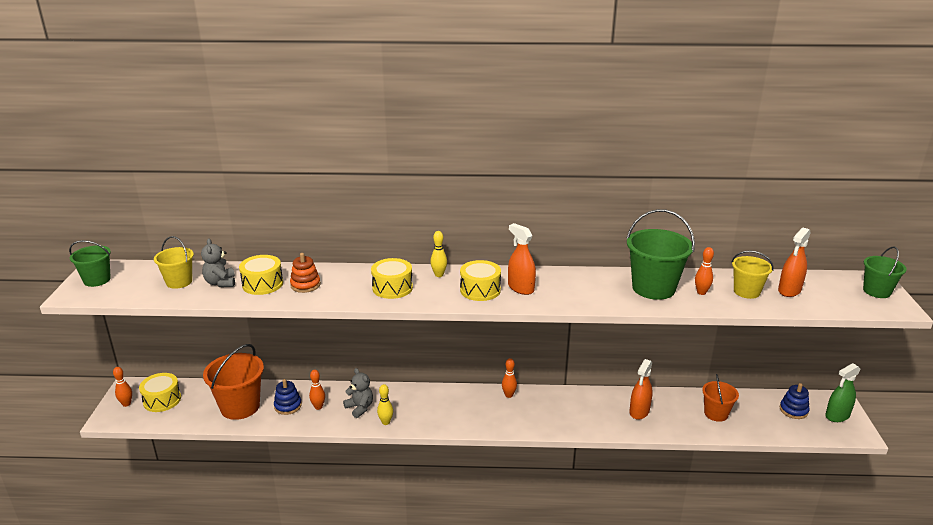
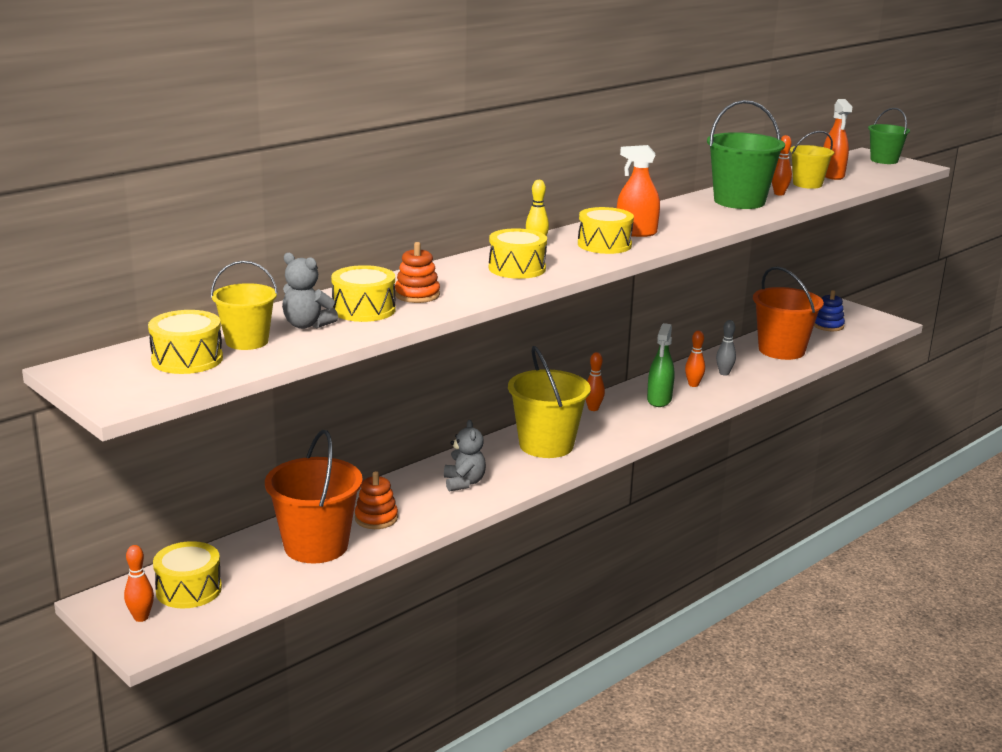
camera: 45 degrees left, 5 degrees down
(97, 280) = (115, 377): green bucket -> none
(138, 282) = (187, 359): none -> yellow drum
(288, 406) = (376, 518): blue stacking toy -> orange stacking toy
(318, 407) = (415, 503): orange bowling pin -> orange bowling pin (693, 385)
(360, 408) = (464, 483): grey teddy bear -> grey teddy bear turned 75 degrees clockwise
(386, 422) = (517, 481): yellow bowling pin -> none
(440, 407) = (546, 445): none -> yellow bucket
(639, 411) = (724, 373): orange spray bottle -> grey bowling pin
(716, 413) = (781, 350): orange bucket -> orange bucket, size x1.68
(837, 416) = (861, 317): green spray bottle -> green spray bottle (659, 400)

